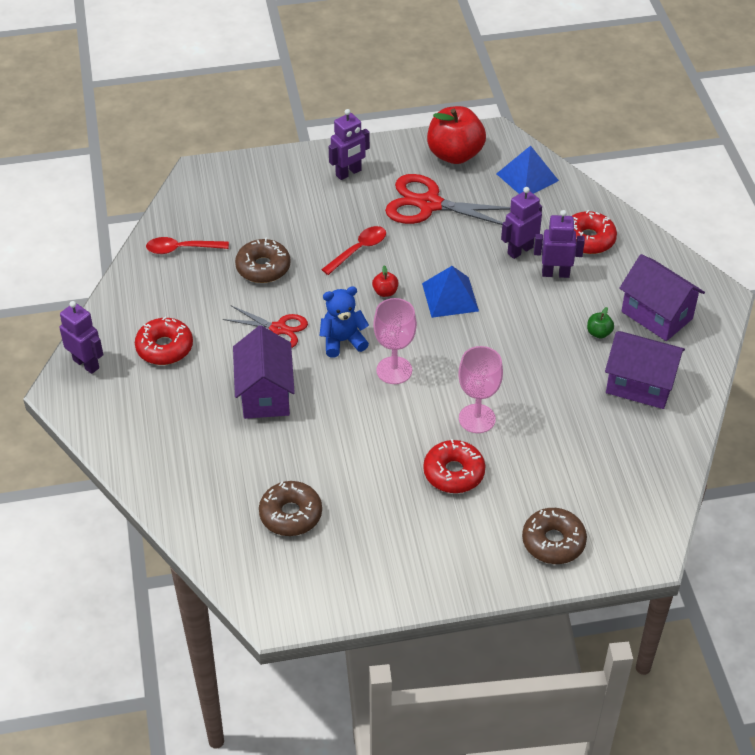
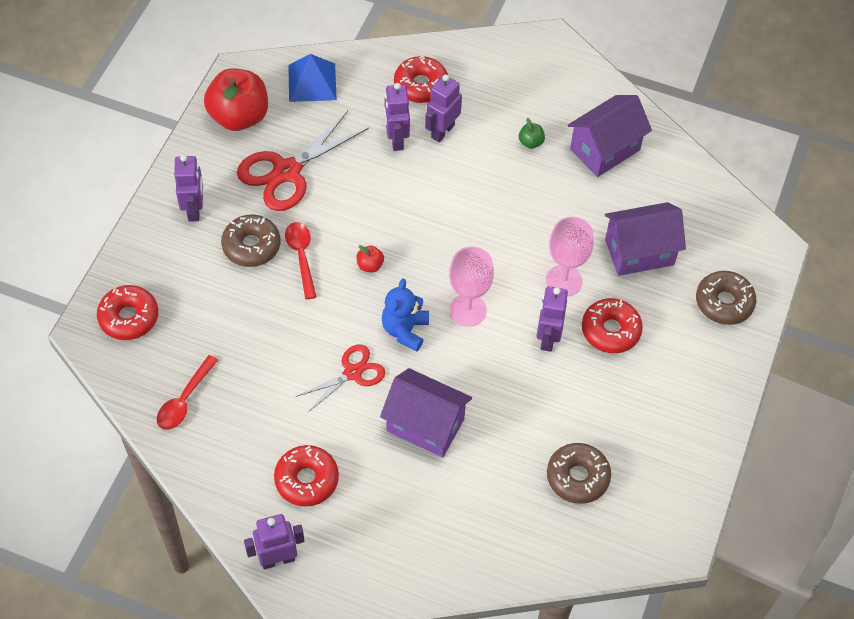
camera: 60 degrees left, 10 degrees up
(227, 186) = (129, 317): none -> red donut
(263, 267) = (264, 344): brown donut -> brown donut (251, 246)
(410, 433) = (547, 338): none -> purple robot
(450, 297) = (412, 221): blue pyramid -> none
(657, 315) = (539, 93): purple house -> purple house (639, 252)

